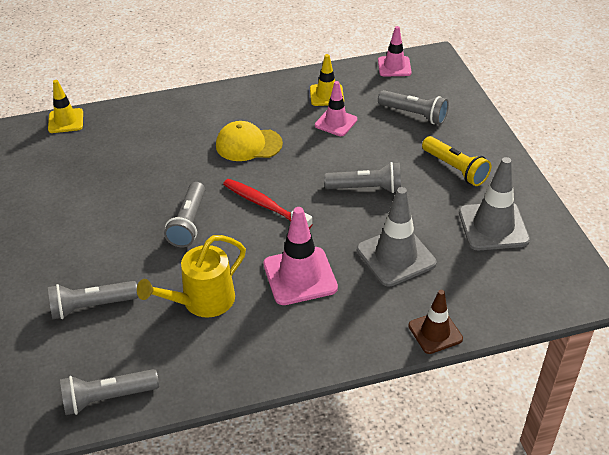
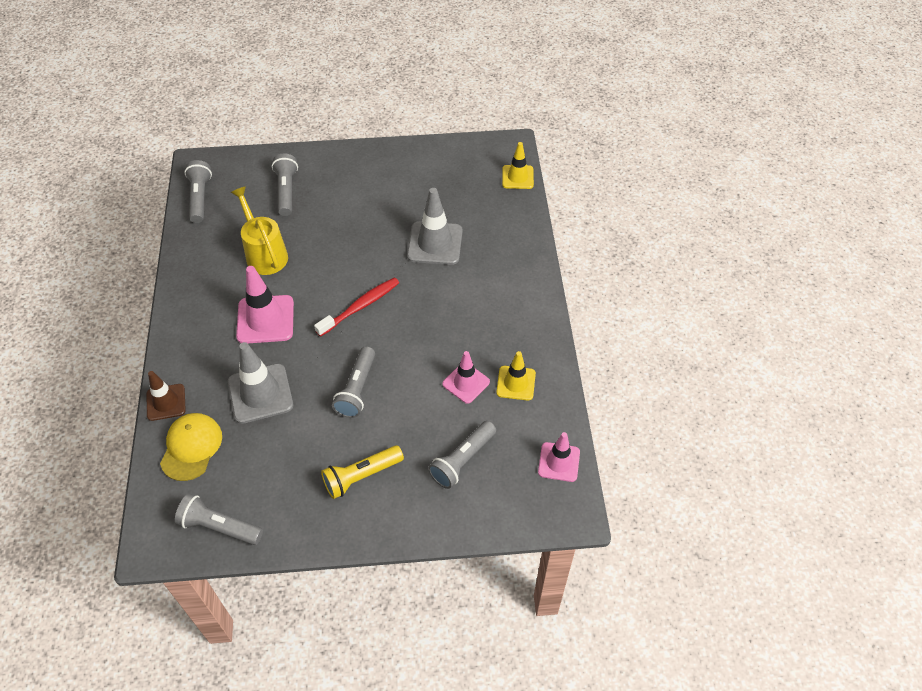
camera: 100 degrees right, 10 degrees up
(188, 223) = (355, 252): grey flashlight -> grey flashlight (219, 526)
(248, 144) = (449, 305): yellow cap -> yellow cap (191, 447)
(493, 226) = (267, 486): grey traffic cone -> grey traffic cone (435, 243)

